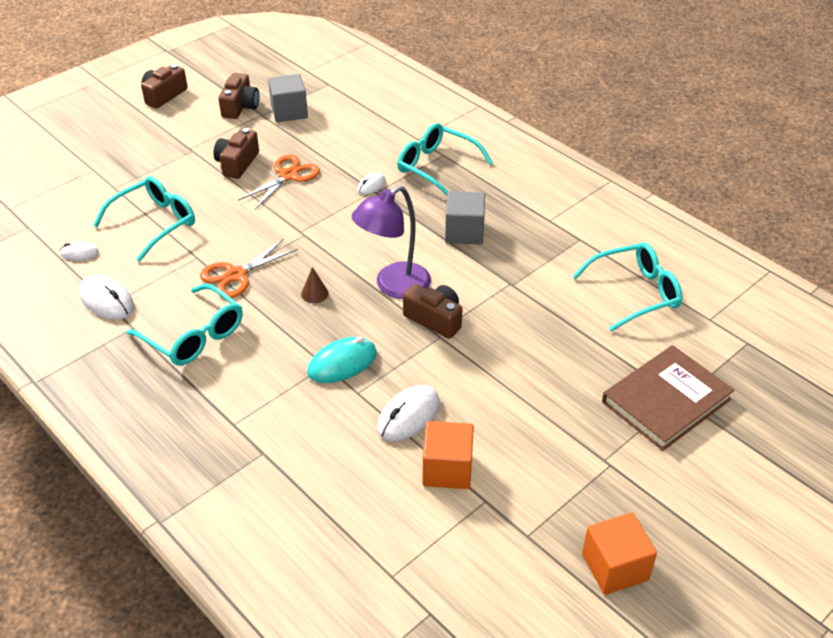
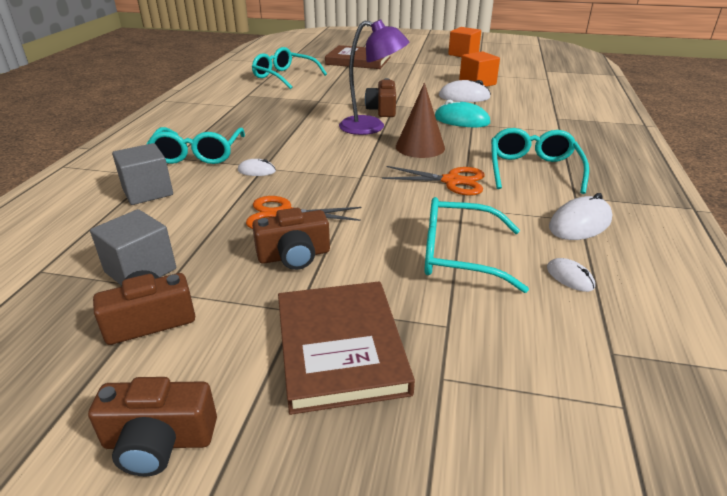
camera: 125 degrees left, 10 degrees down
(107, 300) = (580, 223): white mouse -> white mouse turned 45 degrees clockwise
(148, 150) = (340, 348): none -> brown book
(314, 293) = (420, 147): brown cone -> brown cone, size x2.03
(464, 232) = (280, 123): grey cube -> grey cube (147, 192)

